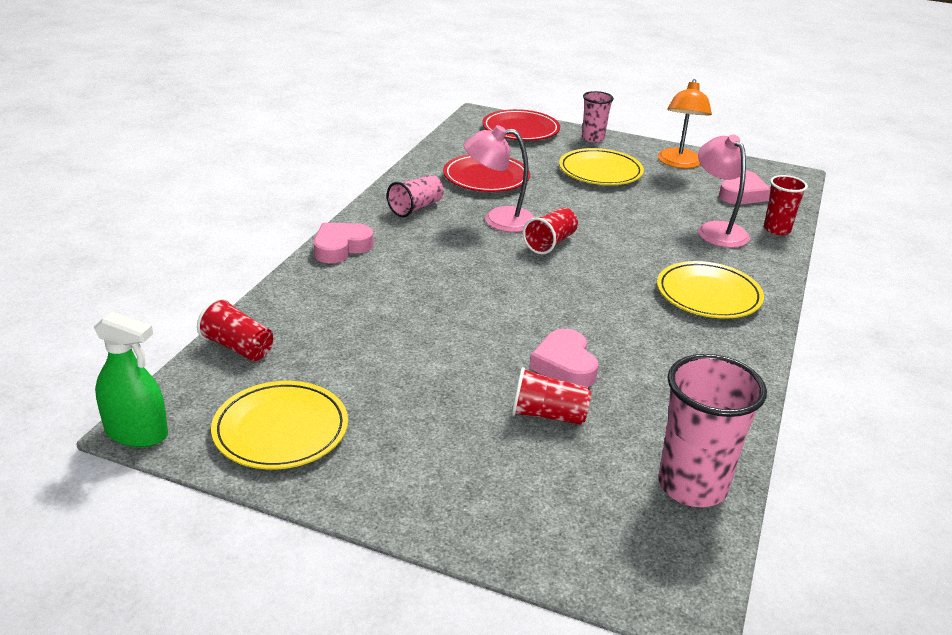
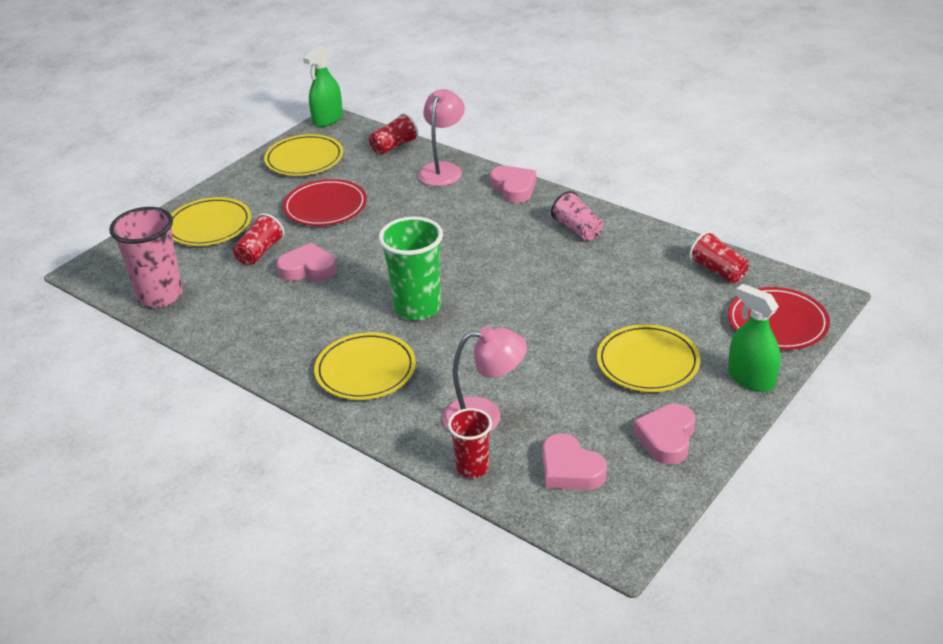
camera: 110 degrees right, 5 degrees up
(486, 177) = (639, 277): red plate -> red plate (325, 207)
(498, 220) = (543, 272): pink lamp -> pink lamp (443, 169)
(503, 487) = (209, 226): none -> yellow plate
(550, 243) = (490, 295): red cup -> red cup (718, 271)
(593, 138) = (751, 378): pink cup -> green spray bottle
(594, 279) = (417, 308): none -> green cup
(679, 163) = (666, 438): orange lamp -> pink heart

